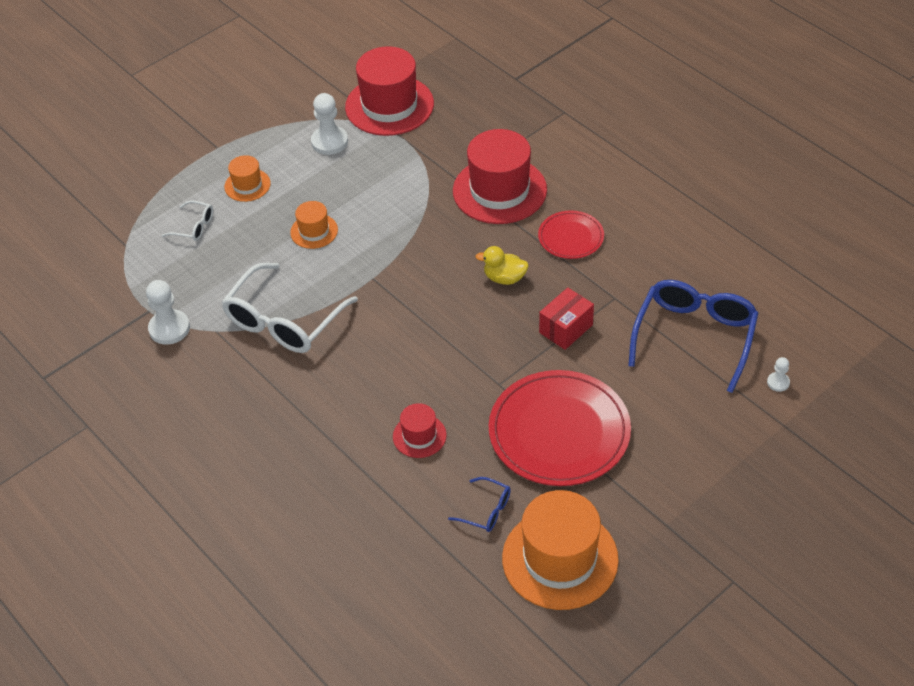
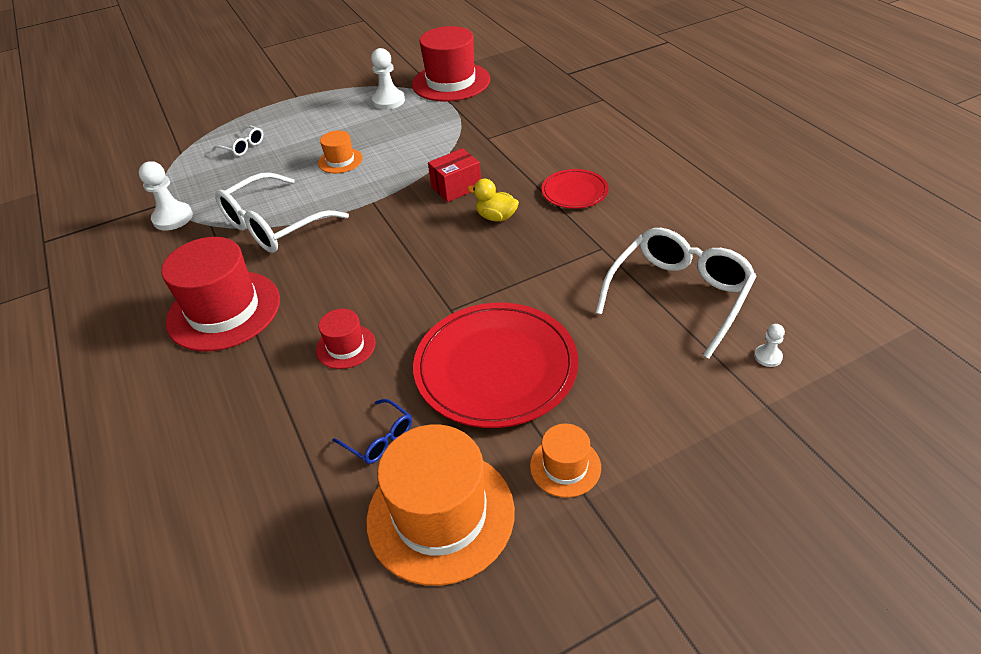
camera: 15 degrees right, 5 degrees down
(247, 185) = (304, 123): orange hat -> orange hat (565, 466)
(499, 190) = (520, 149): red hat -> red hat (224, 310)
(566, 329) = (540, 268): red box -> red box (456, 187)
(695, 336) = (679, 295): blue glasses -> white glasses

